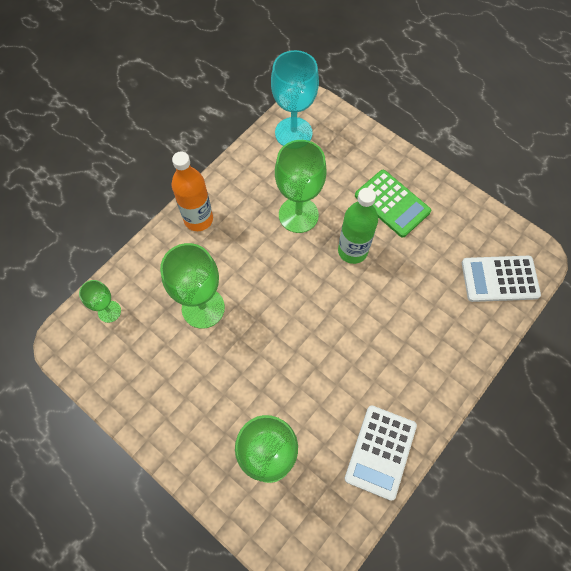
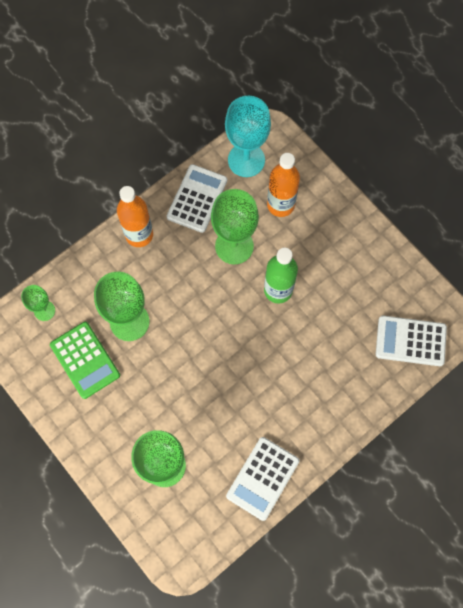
camera: 10 degrees right, 5 degrees up
(251, 176) = (197, 198): none -> white calculator
(336, 169) = (280, 205): none -> orange bottle
(392, 203) = (326, 249): green calculator -> green calculator (85, 360)

